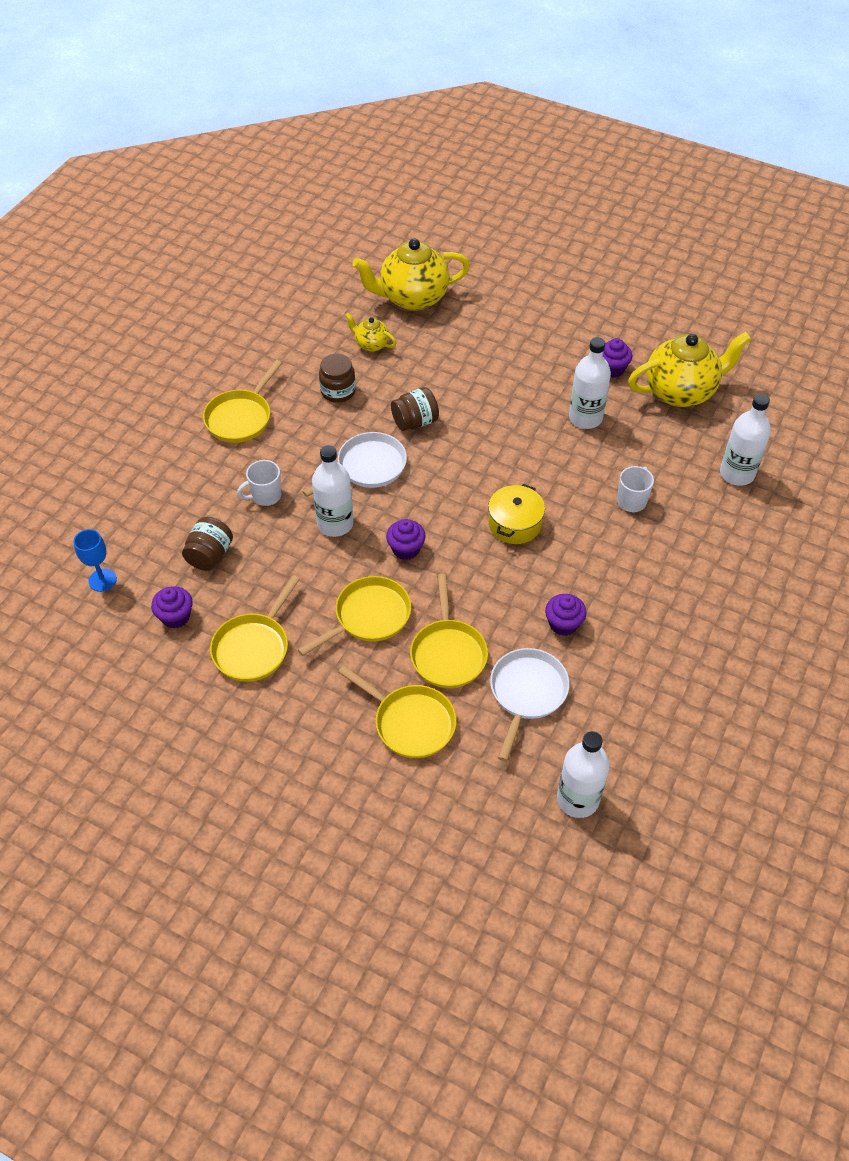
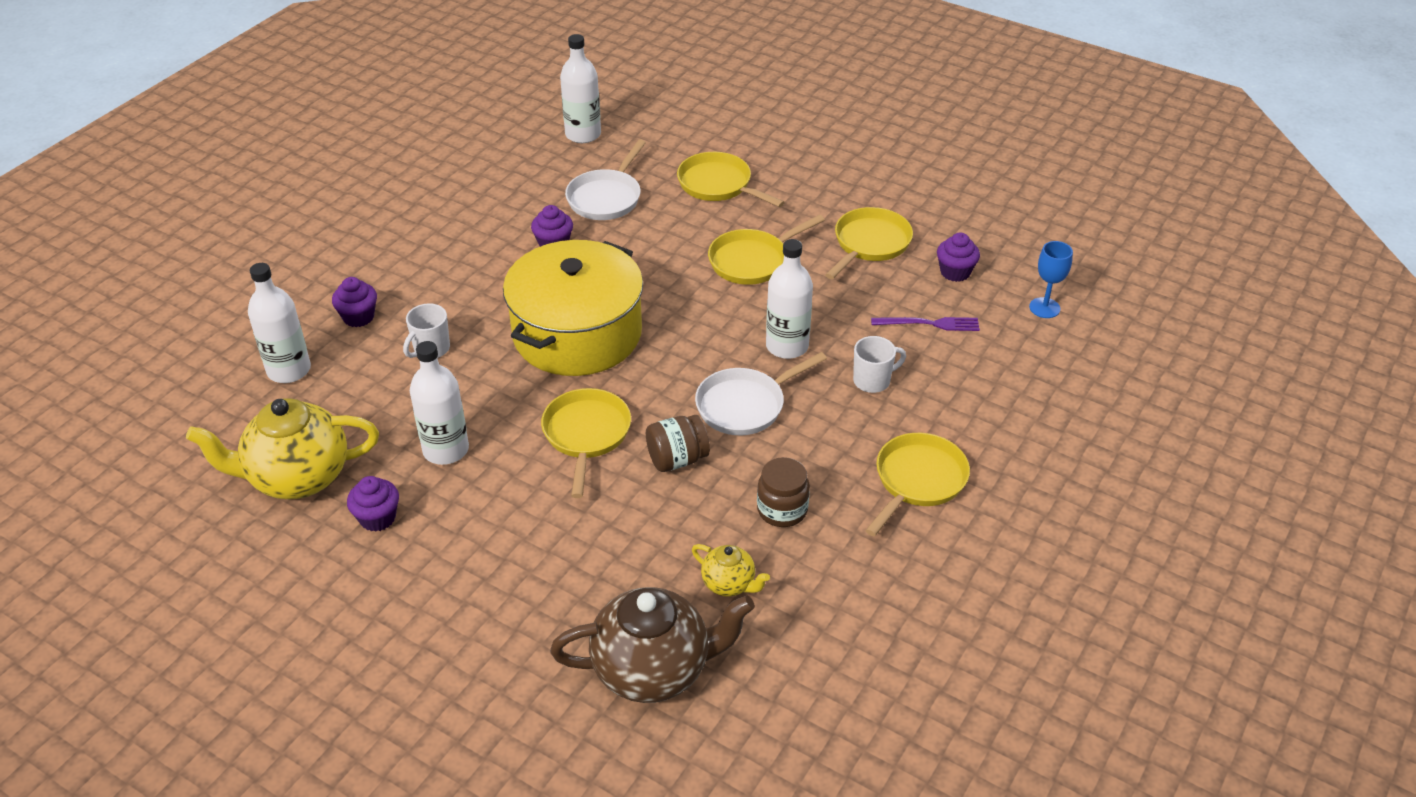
camera: 175 degrees left, 10 degrees down
(210, 555) = (929, 324): brown jar -> purple fork
(406, 549) = (707, 317): purple cupcake -> purple cupcake (358, 317)
(412, 298) = (653, 670): yellow teapot -> brown teapot
(448, 653) = (675, 229): yellow pan -> yellow pan (586, 435)
(515, 524) = (577, 334): yellow pot -> yellow pot, size x2.08

